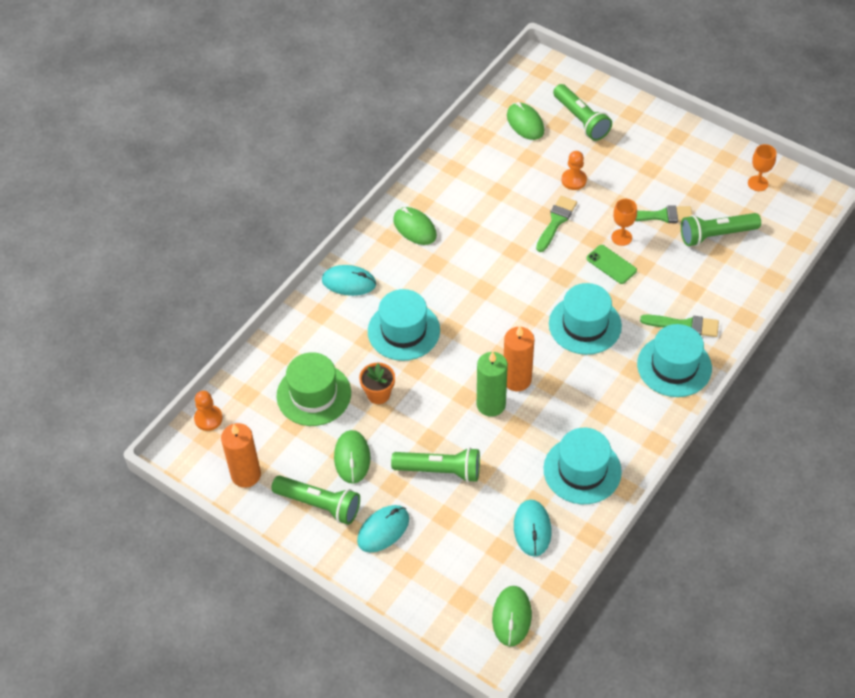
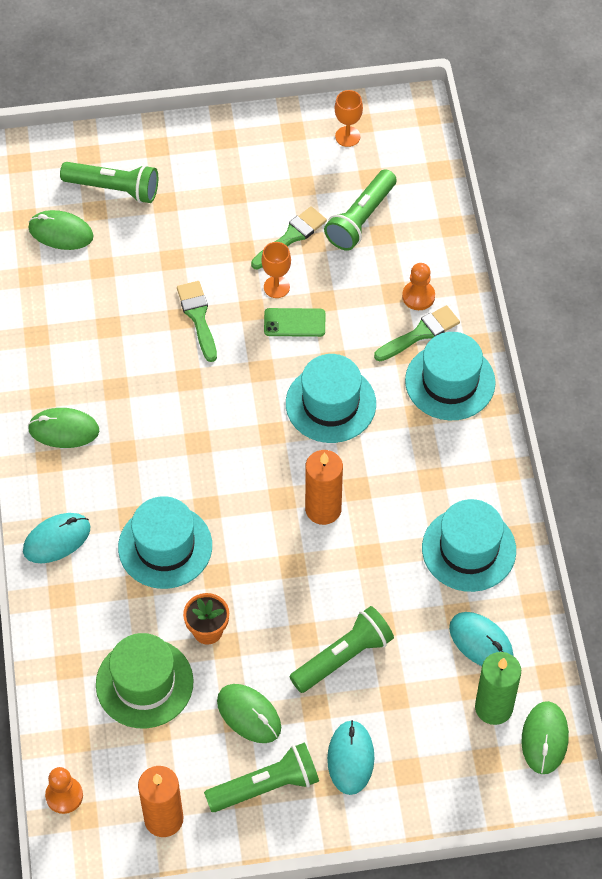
camera: 45 degrees left, 5 degrees up
(491, 404) = (324, 553): green candle -> green candle (493, 707)
(511, 617) = (544, 738): green mouse -> green mouse turned 45 degrees clockwise
(574, 180) = (171, 260): orange pawn -> orange pawn (418, 296)

